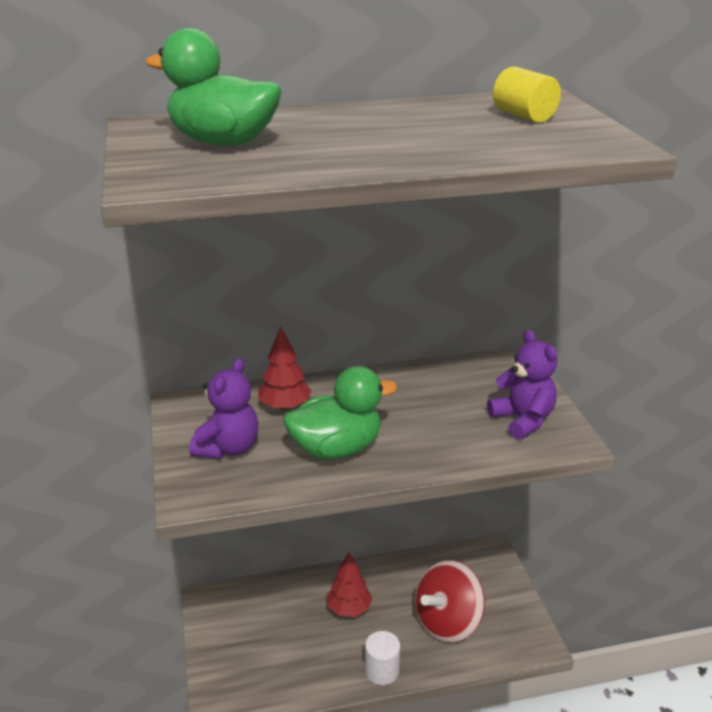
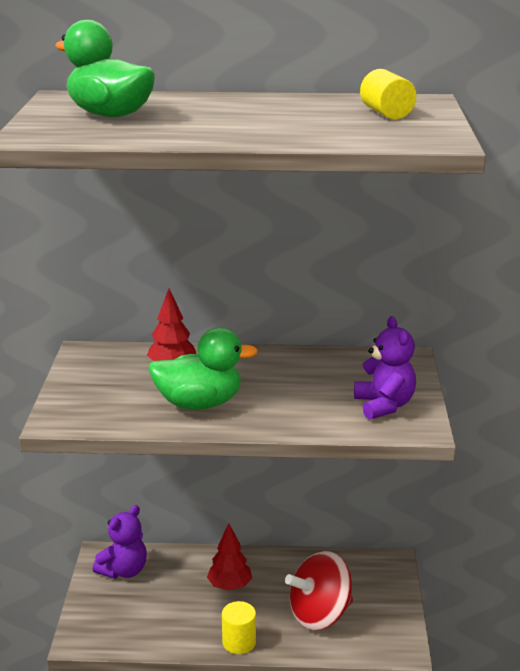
camera: 15 degrees right, 5 degrees down
(228, 448) = (106, 390): purple teddy bear -> purple teddy bear (124, 570)
(382, 671) = (239, 642): white cylinder -> yellow cylinder

